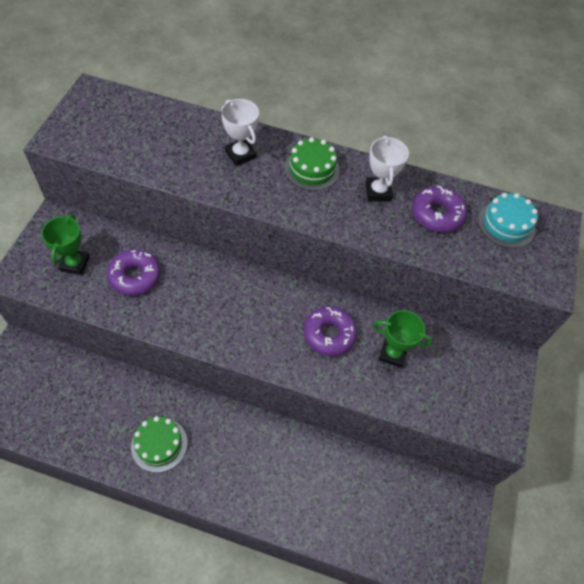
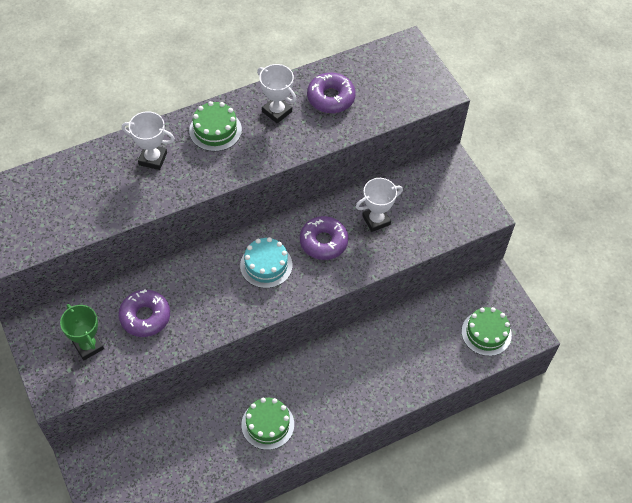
camera: 40 degrees left, 0 degrees up
(392, 354) = (376, 220): green trophy -> white trophy
(414, 539) = (486, 333): none -> green cake
(506, 224) = (379, 70): turquoise cake -> turquoise cake (266, 265)

